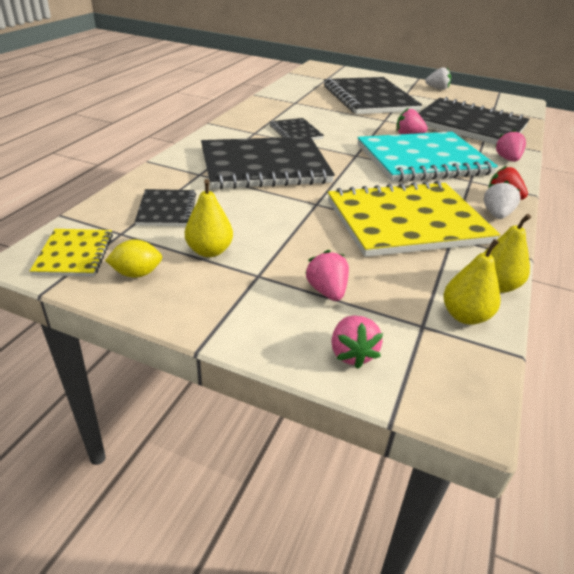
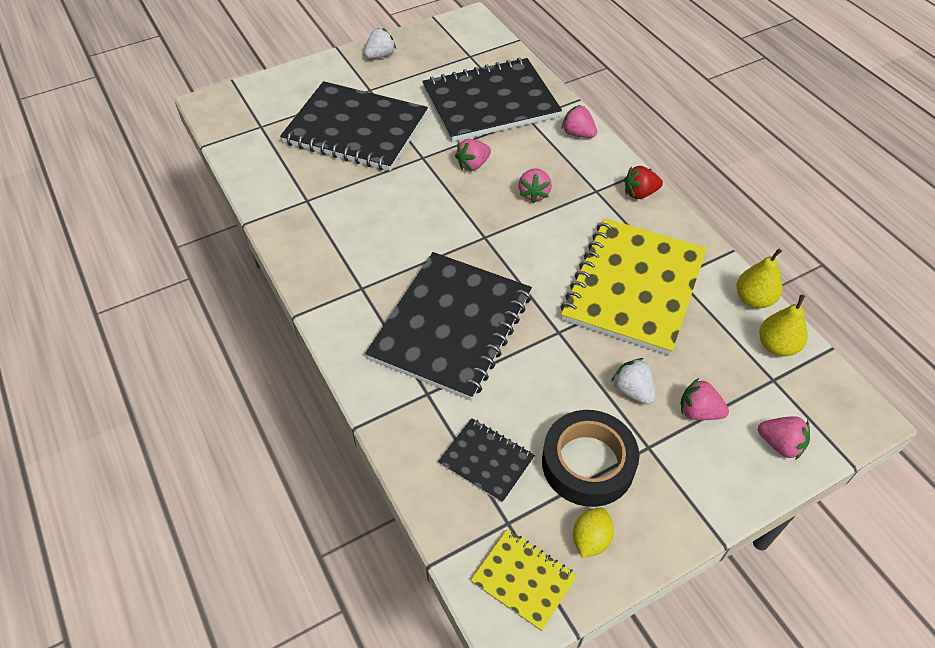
camera: 50 degrees left, 15 degrees up
(209, 251) = (588, 463): yellow pear -> black tape
(295, 132) = (390, 250): black notebook -> none
(423, 160) = (534, 194): turquoise notebook -> pink strawberry
(496, 215) = (662, 220): white strawberry -> white strawberry (632, 390)

